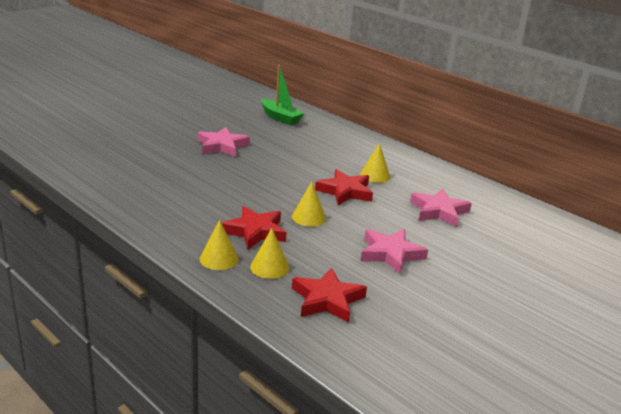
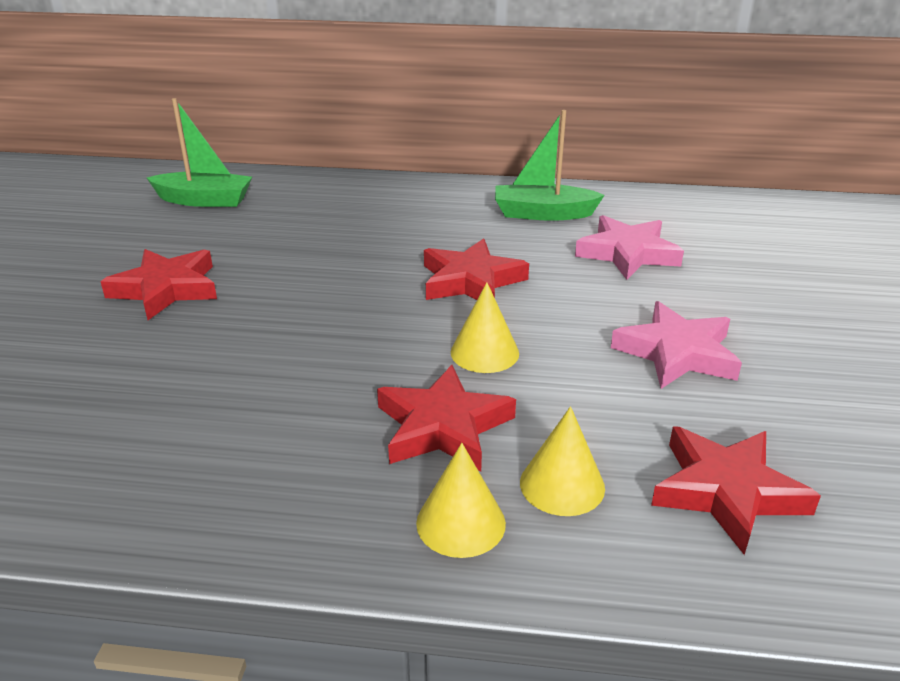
camera: 35 degrees left, 5 degrees up
(222, 146) = (166, 289): pink star -> red star
(375, 175) = (473, 236): yellow cone -> none
(426, 179) = (543, 213): none -> green boat

